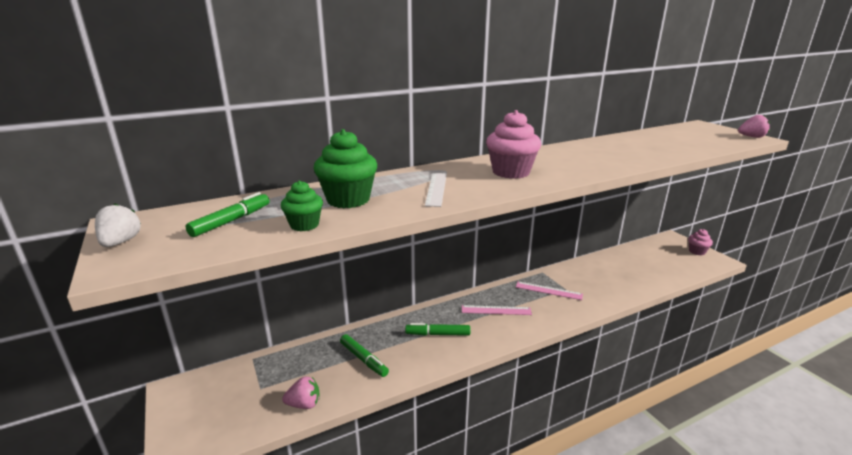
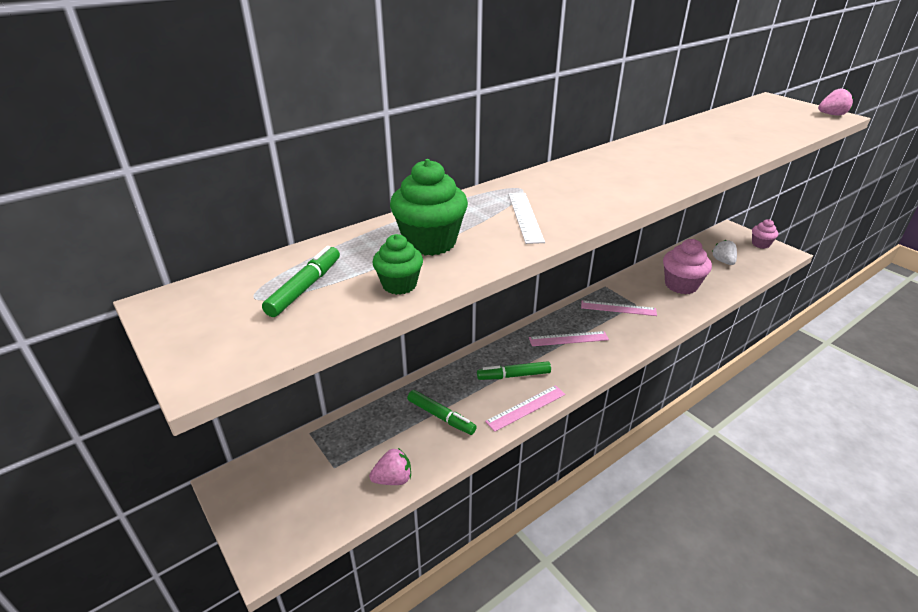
camera: 10 degrees left, 10 degrees up
(120, 242) = (183, 334): white strawberry -> white strawberry (723, 261)
(439, 361) = (526, 407): none -> pink ruler
(511, 172) = (597, 185): pink cupcake -> pink cupcake (681, 285)

